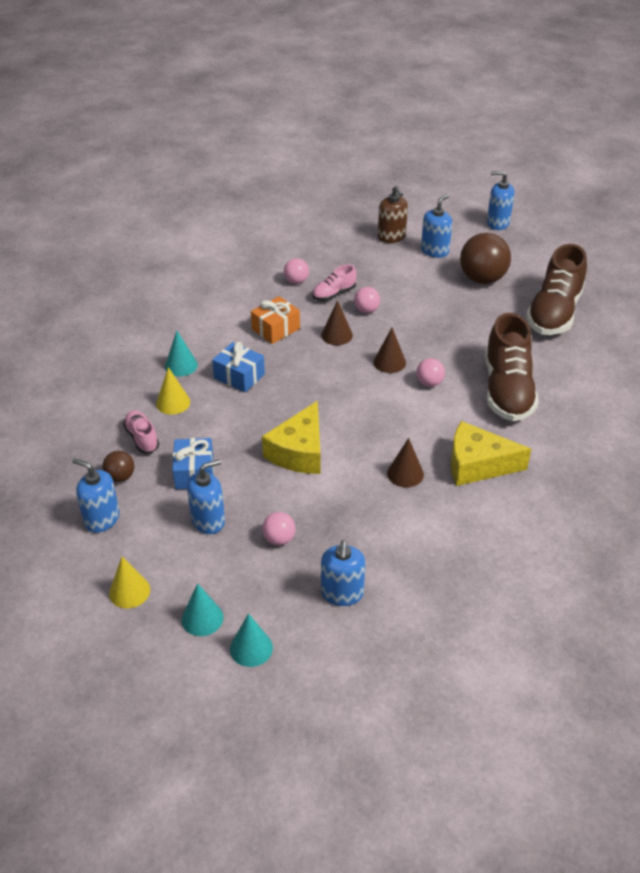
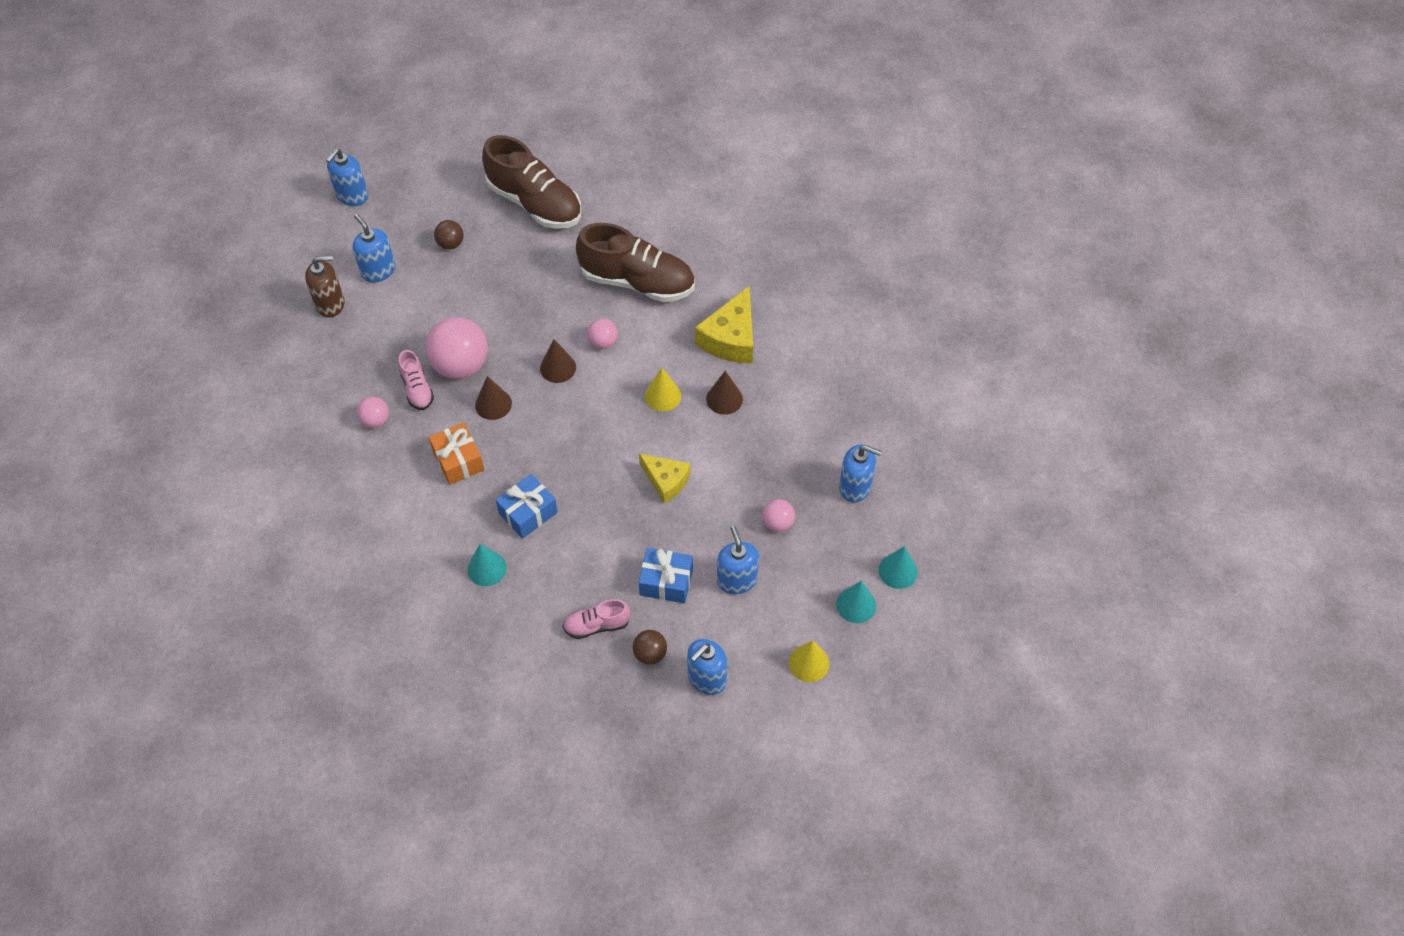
camera: 75 degrees left, 15 degrees up
(173, 402) = (549, 586): yellow cone -> yellow cone (663, 396)
(299, 451) = (665, 481): yellow cheese -> yellow cheese, size x0.66
(366, 310) = (461, 365): pink ball -> pink ball, size x1.98
(482, 279) = (451, 244): brown ball -> brown ball, size x0.50

